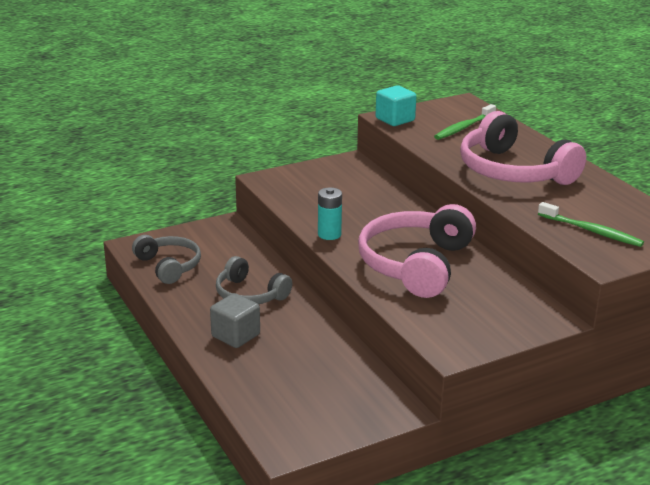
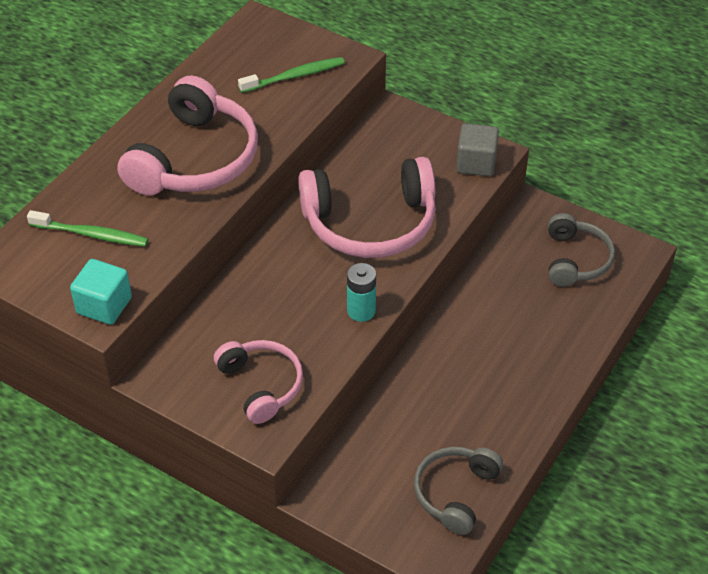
camera: 120 degrees left, 20 degrees up
(235, 335) = (529, 360): grey cube -> grey cube (476, 163)
(249, 294) = (453, 388): grey headphones -> grey headphones (576, 260)
(305, 187) = (261, 385): none -> pink headphones
(591, 231) = (294, 76): green toothbrush -> green toothbrush turned 60 degrees clockwise

